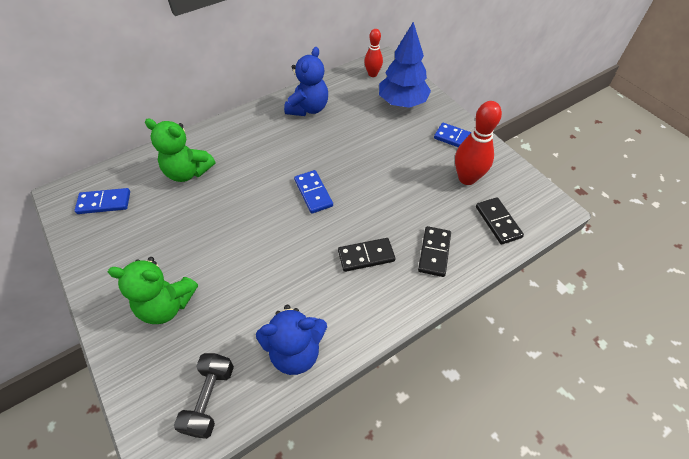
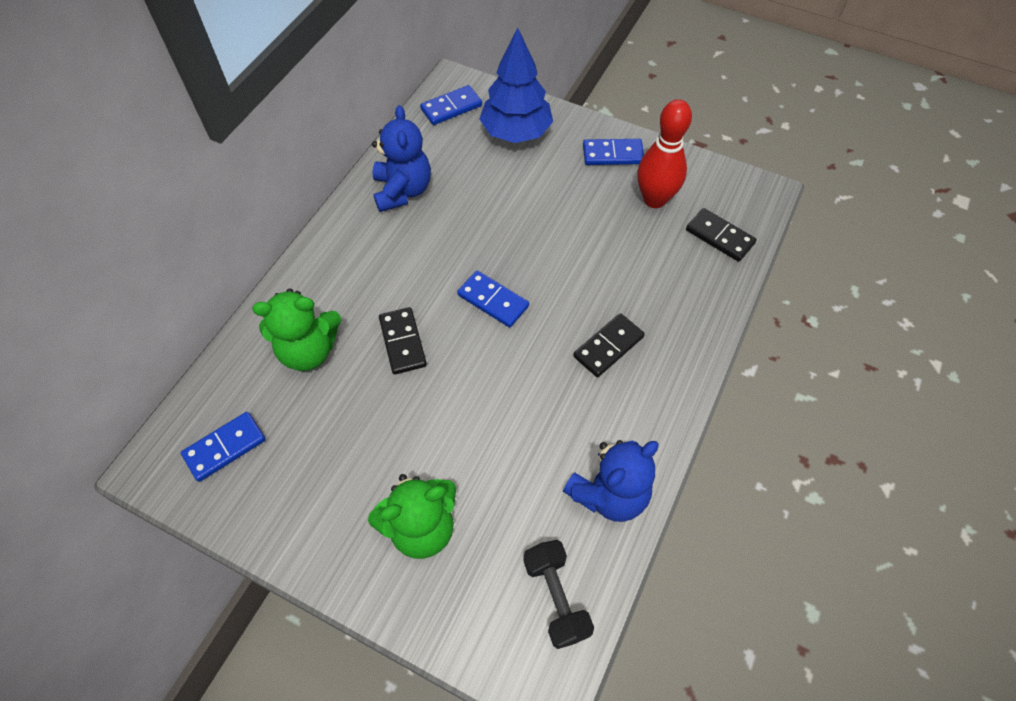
camera: 30 degrees left, 5 degrees up
(372, 74) = (451, 107): red bowling pin -> blue domino
(434, 252) = (677, 305): black domino -> black domino (403, 342)

